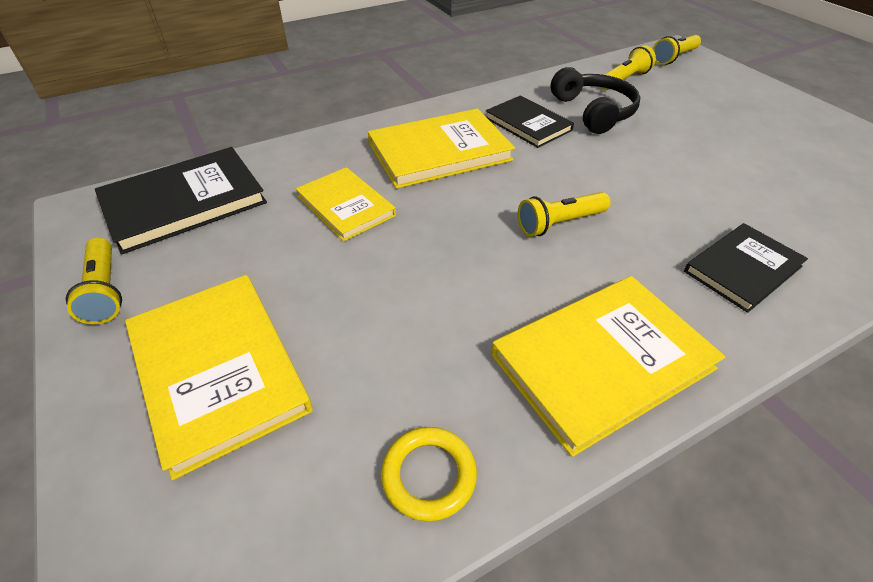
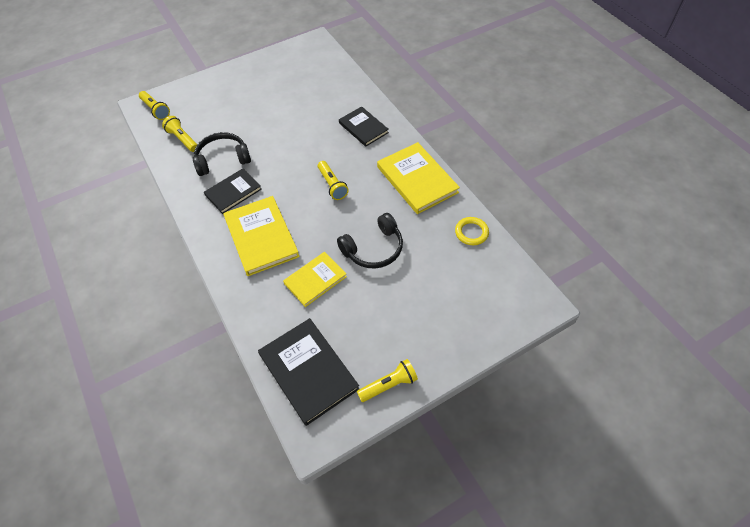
camera: 90 degrees left, 10 degrees up
(219, 369) = (434, 312): yellow book -> none
(400, 278) = (373, 249): none -> black headphones

